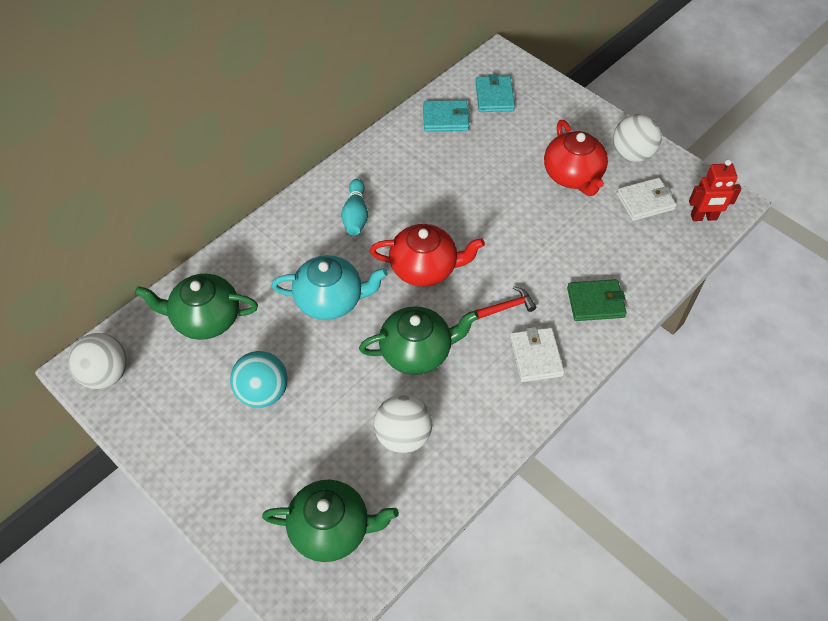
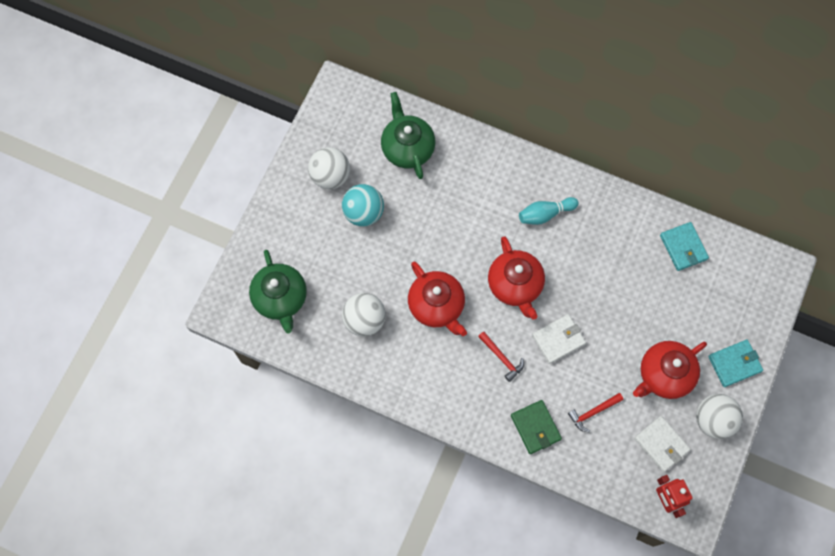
camera: 70 degrees right, 15 degrees up
(106, 374) = (339, 105): white ball -> white ball (330, 176)
(331, 300) = (457, 227): turquoise teapot -> none
(417, 351) = (437, 306): green teapot -> red teapot
(494, 96) = (729, 280): turquoise wallet -> turquoise wallet (734, 364)
(536, 356) = (466, 394): white wallet -> white wallet (558, 339)
(594, 246) = (593, 412): none -> red hammer

